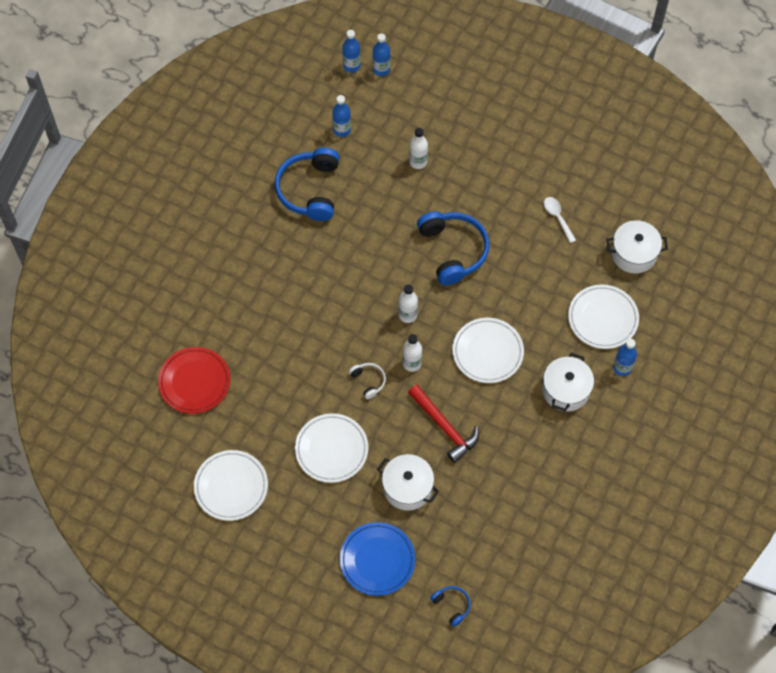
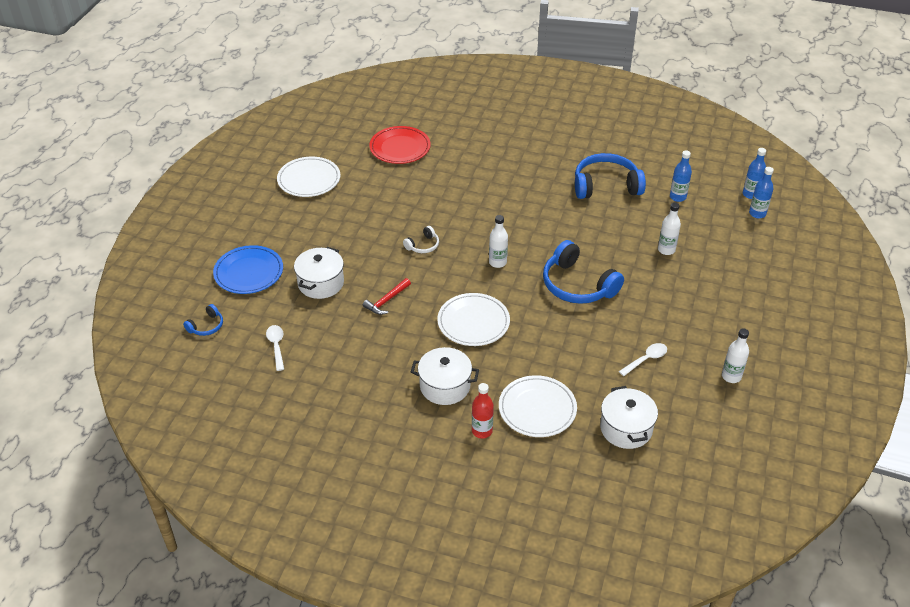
camera: 80 degrees right, 20 degrees down
(331, 449) = (351, 231): white plate -> none
(412, 363) = (447, 271): white bottle -> white bottle (731, 376)
(444, 426) = (387, 300): red hammer -> red hammer, size x0.64
(453, 250) = (577, 285): blue headphones -> blue headphones turned 75 degrees clockwise
(491, 537) = (276, 346): none -> white spoon
(622, 368) = (482, 431): blue bottle -> red bottle

